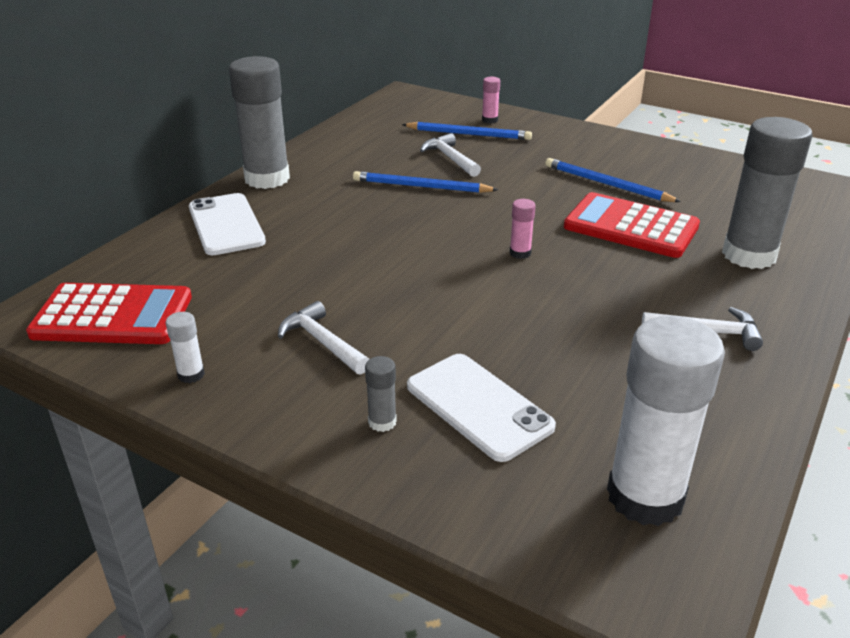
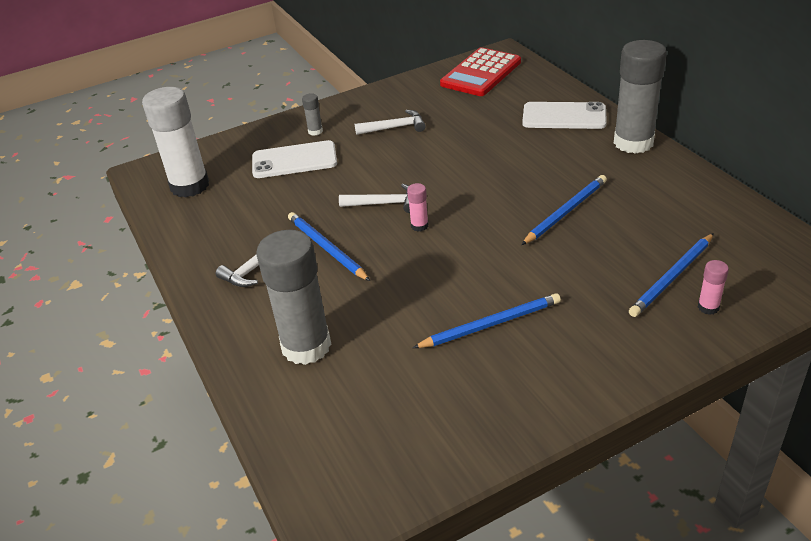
camera: 125 degrees right, 5 degrees up
(191, 374) = (405, 89): white glue stick -> none
(450, 158) = (615, 245): white hammer -> white hammer (384, 204)
(620, 297) = (326, 248): none -> blue pencil
(631, 227) = (405, 300): red calculator -> none

